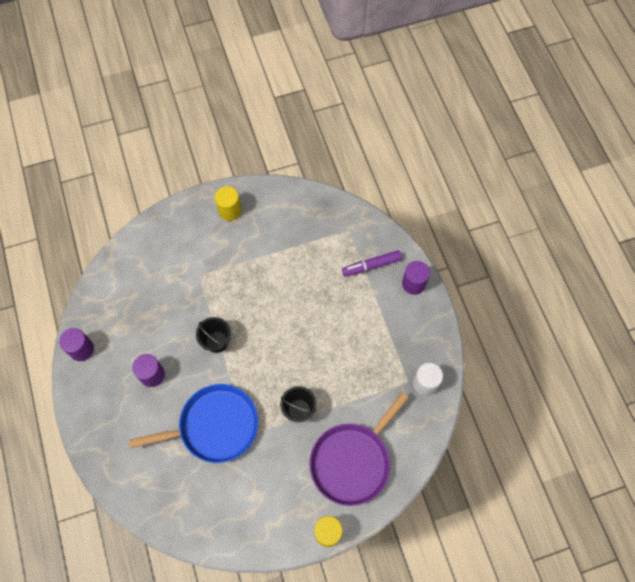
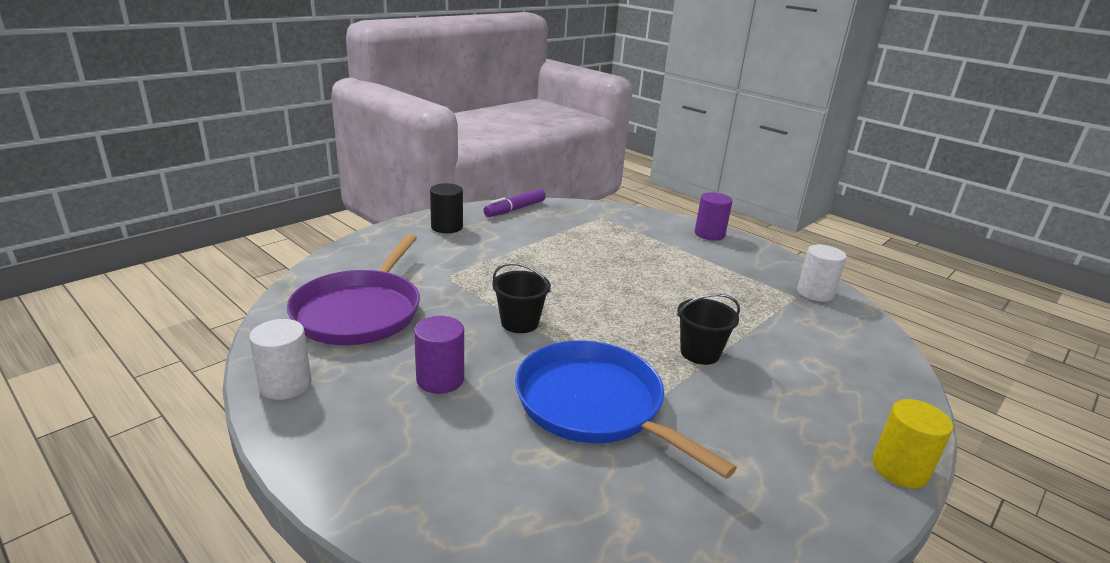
camera: 30 degrees left, 40 degrees down
(81, 349) = (285, 384): purple cylinder -> white cylinder
(214, 426) = (594, 405): blue pan -> blue pan turned 90 degrees counterclockwise
(230, 210) = (447, 227): yellow cylinder -> black cylinder
(353, 461) = (827, 379): purple pan -> purple pan (360, 311)
(372, 266) = (652, 232): purple marker -> purple marker (515, 209)

